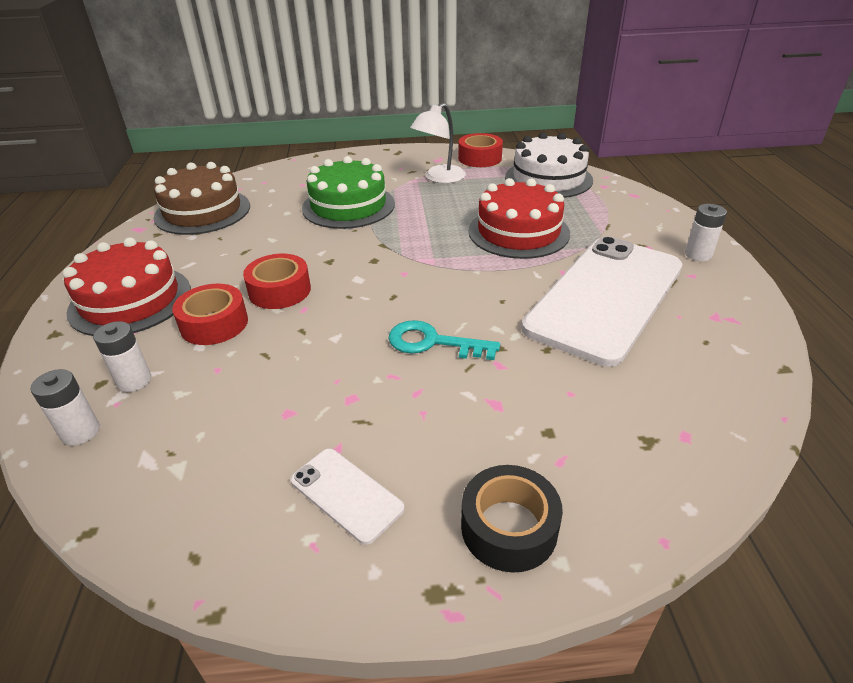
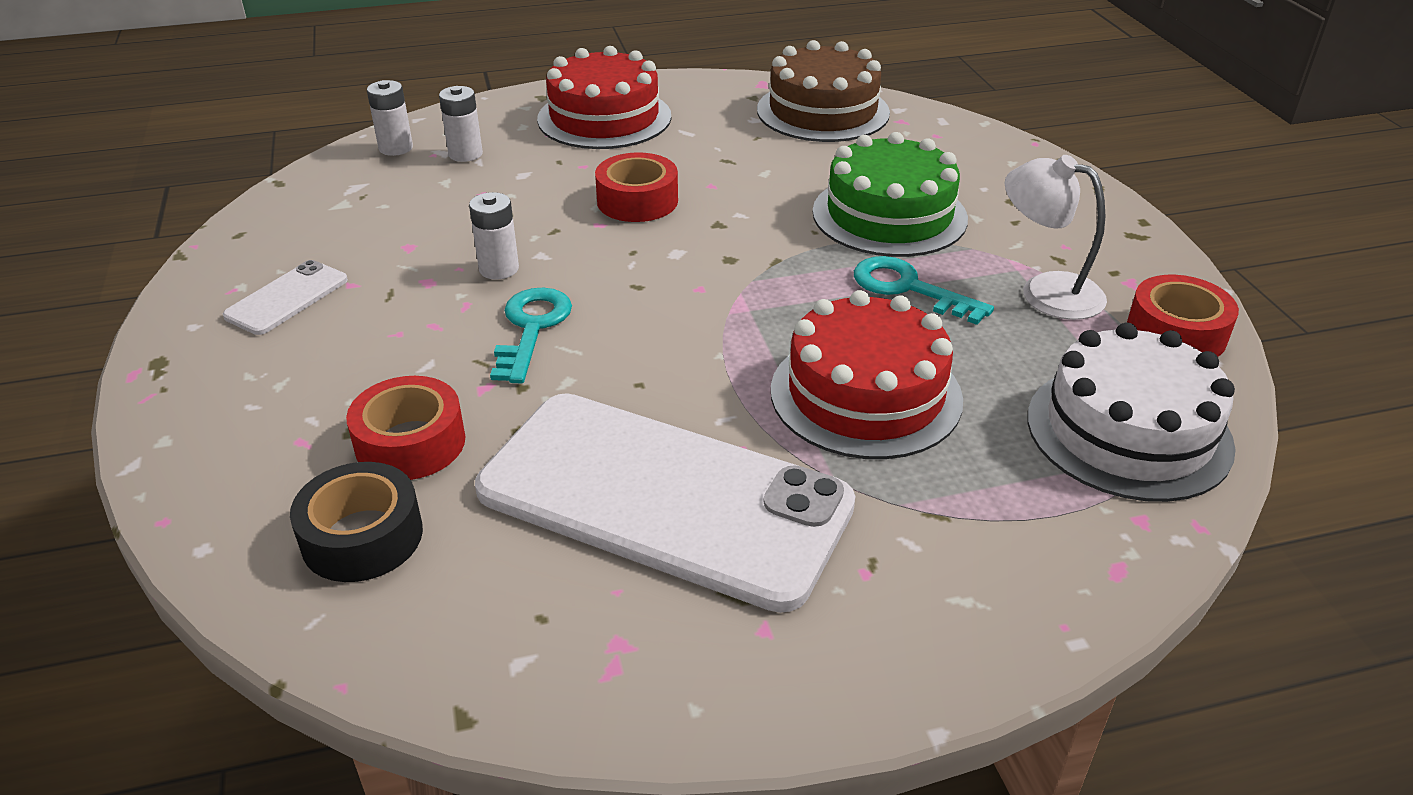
camera: 80 degrees right, 0 degrees up
(214, 324) = (563, 174): red tape -> red tape (410, 443)
(426, 210) = (908, 288): none -> turquoise key
(509, 527) = (217, 403): black tape -> black tape (362, 537)
(698, 255) = (853, 651): white battery -> white battery (499, 269)

